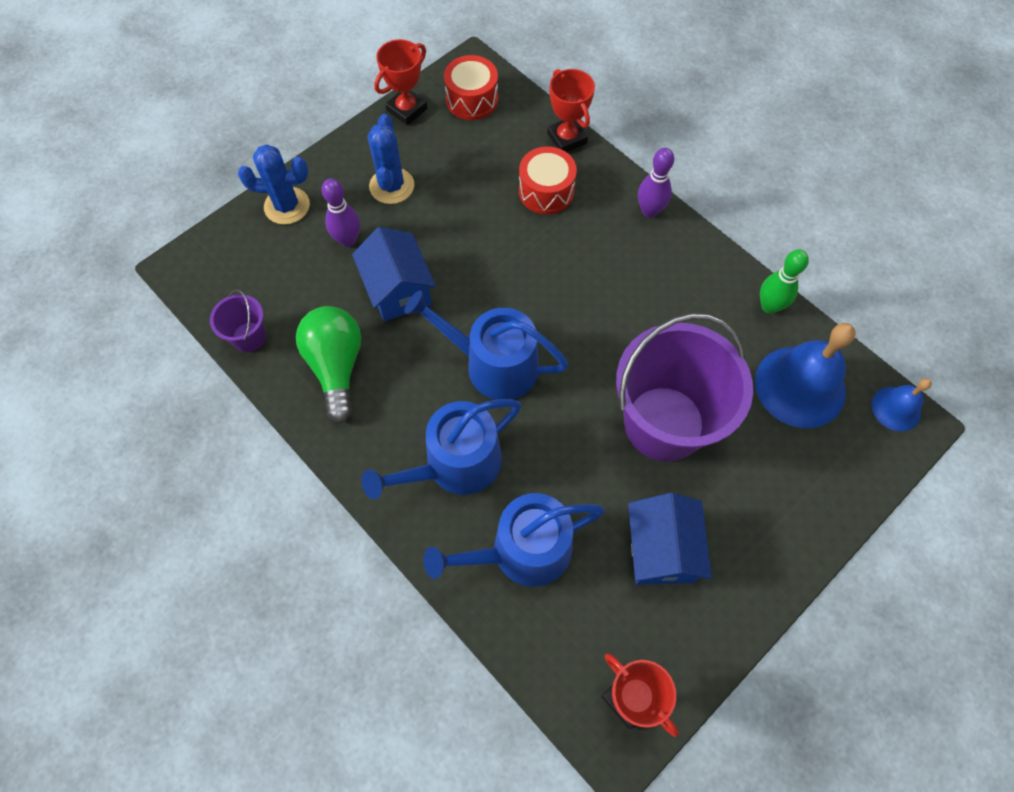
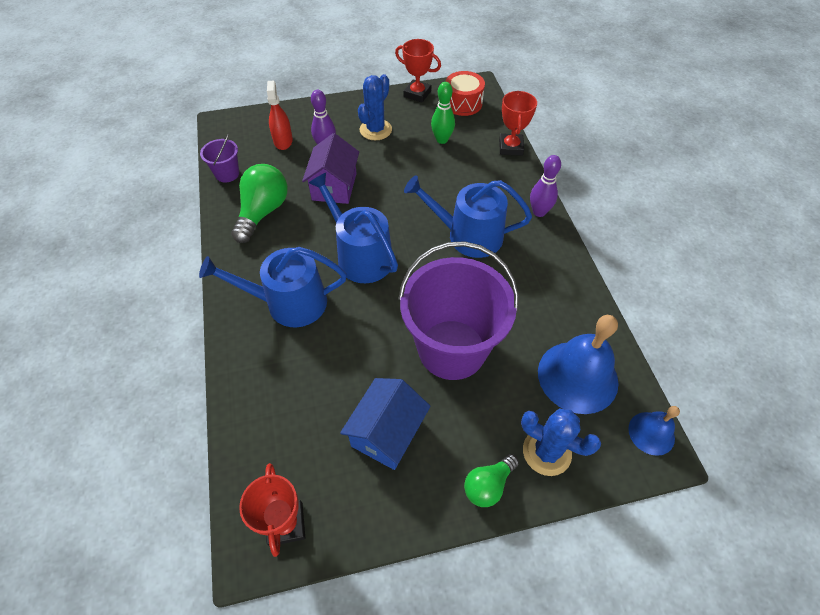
camera: 30 degrees right, 10 degrees down
(285, 256) = (283, 141): none -> red spray bottle
(287, 206) = (305, 116): blue cactus -> blue cactus (546, 452)
(398, 289) = (334, 186): blue house -> purple house
(407, 110) = (417, 94): red trophy -> red trophy turned 45 degrees clockwise
(521, 551) = (289, 379): blue watering can -> blue watering can (468, 235)
(546, 191) = (473, 171): red drum -> none
(769, 306) = (589, 311): green bowling pin -> green bowling pin (442, 140)
(787, 545) = (488, 485): none -> green light bulb

